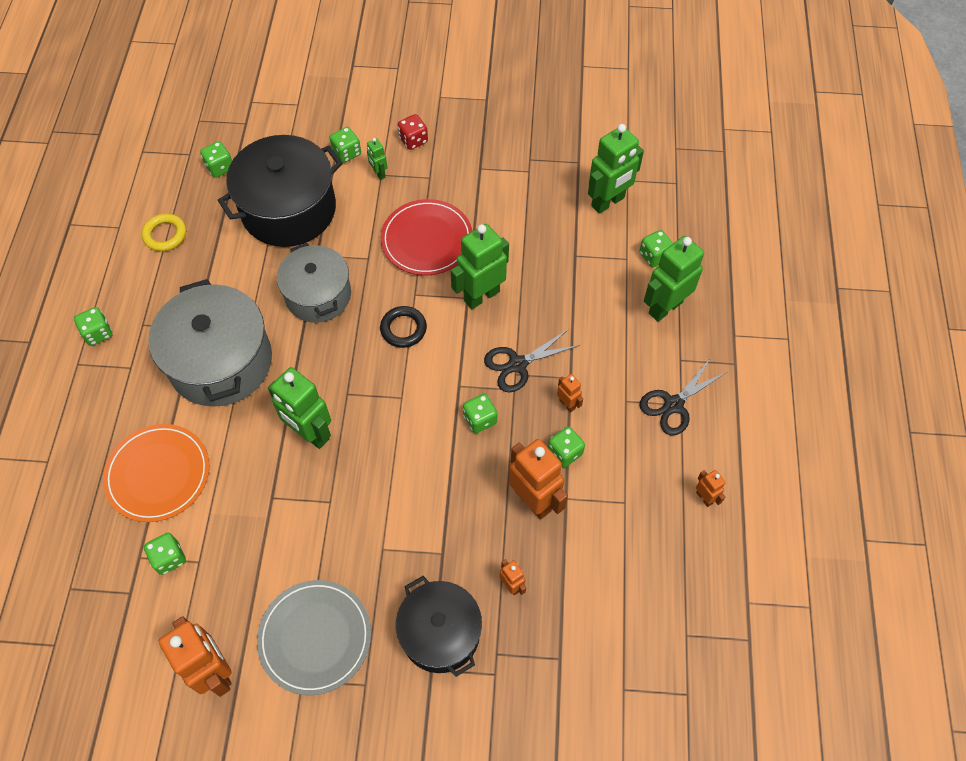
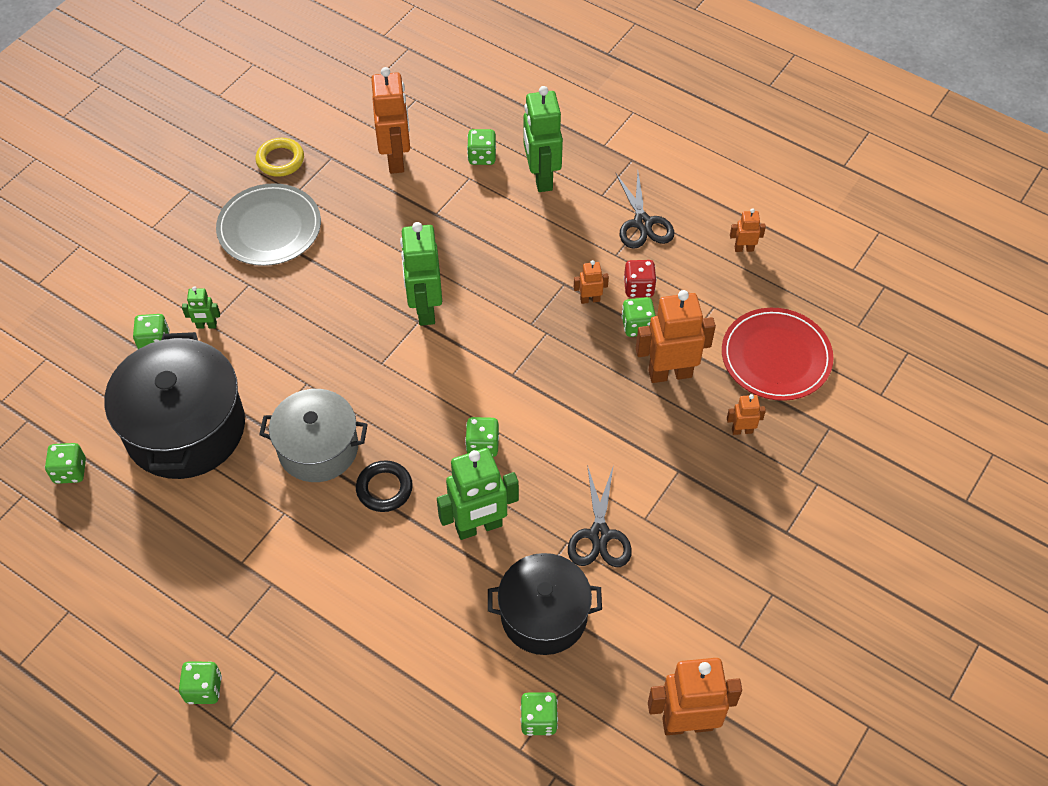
camera: 60 degrees left, 5 degrees down
(158, 474) = (432, 693): orange plate -> none
(165, 235) = (120, 565): yellow ring -> yellow ring (280, 160)
(221, 362) = (334, 575): grey pot -> none
(315, 637) = (702, 617): grey plate -> grey plate (269, 228)
(403, 329) = (415, 391): black ring -> black ring (384, 488)
(413, 140) = (189, 276): red dice -> red dice (638, 287)
(427, 240) = (324, 322): red plate -> red plate (776, 357)
(440, 633) = (756, 508): black pot -> black pot (544, 615)
(480, 419) = (560, 375): green dice -> green dice (482, 445)
(518, 364) = (522, 317): black scissors -> black scissors (599, 535)
(608, 202) = (396, 159): green robot -> orange robot

